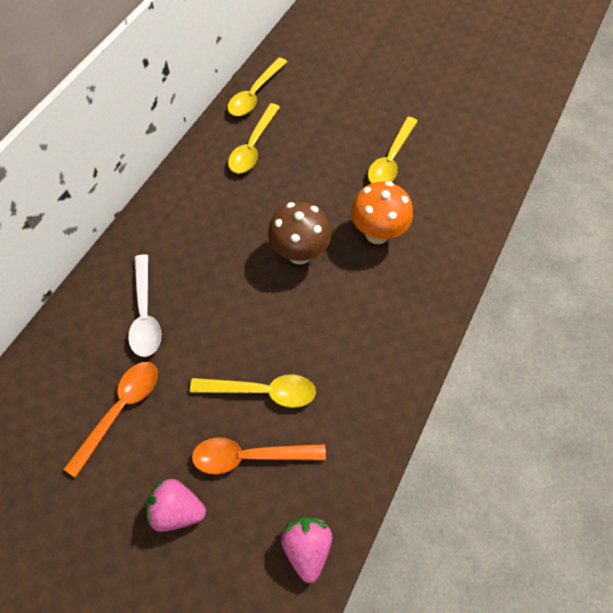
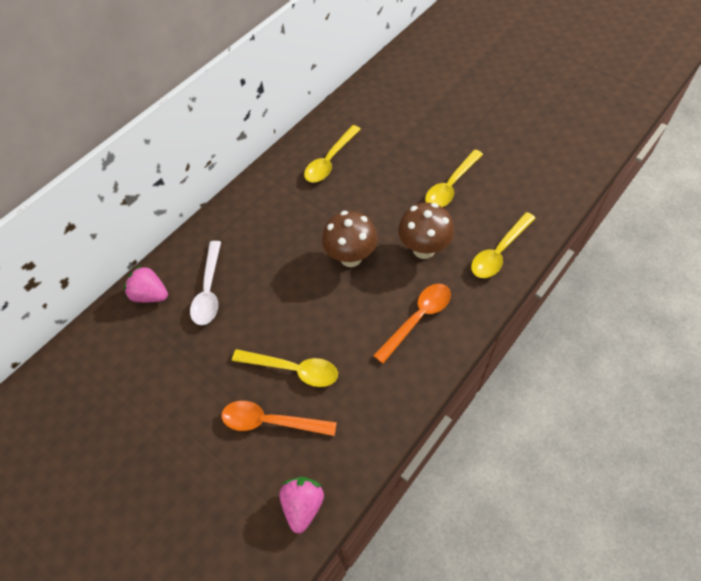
camera: 15 degrees right, 5 degrees down
(121, 409) = (173, 366): orange spoon -> orange spoon (418, 318)
(178, 508) = (202, 454): pink strawberry -> pink strawberry (150, 295)
(254, 94) = (341, 116): yellow spoon -> yellow spoon (499, 252)
(377, 233) = (424, 249): orange mushroom -> brown mushroom

